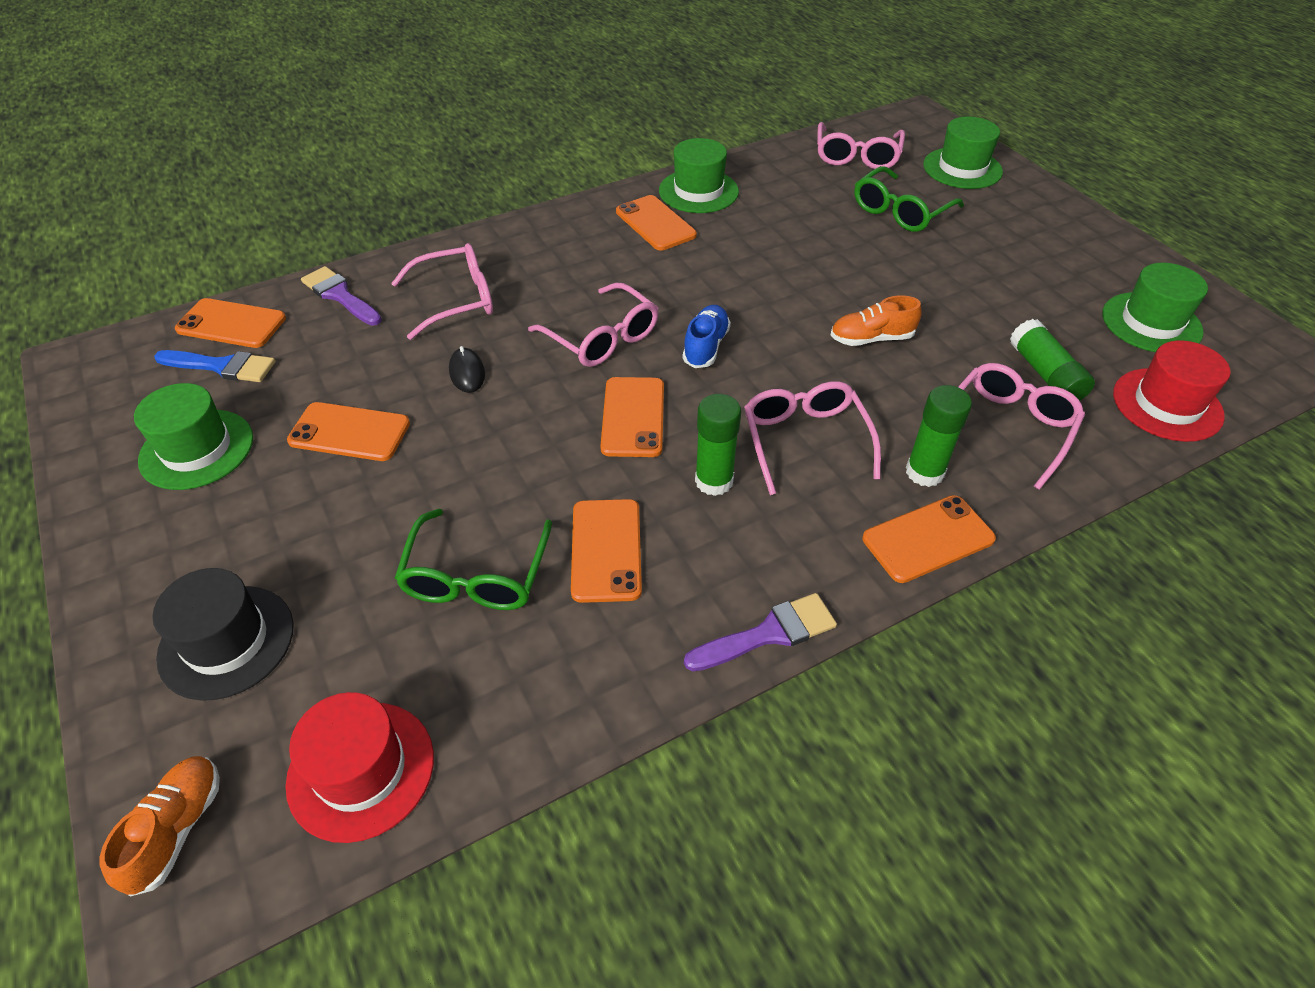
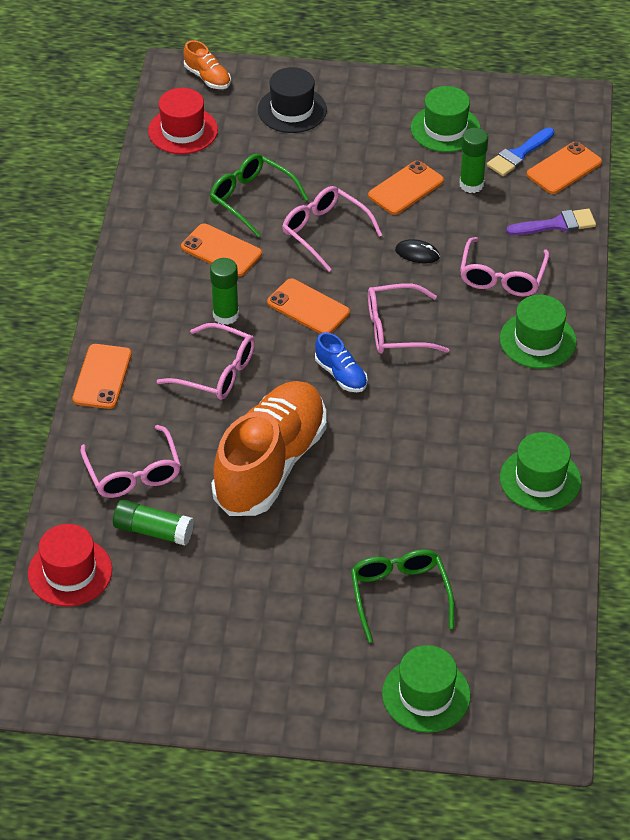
camera: 125 degrees right, 0 degrees up
(655, 223) = (513, 426): orange phone -> none
(768, 633) = (115, 282): purple brush -> none
(857, 156) = (510, 629): pink glasses -> pink glasses (325, 232)
(871, 339) = (270, 464): orange shoe -> orange shoe, size x2.39
(924, 472) = (143, 408): green glue stick -> green glue stick (471, 184)
(1151, 323) = (136, 639): green hat -> green hat (538, 340)

